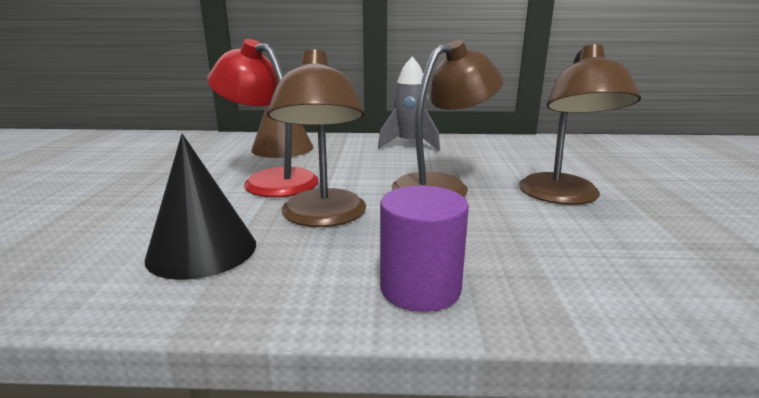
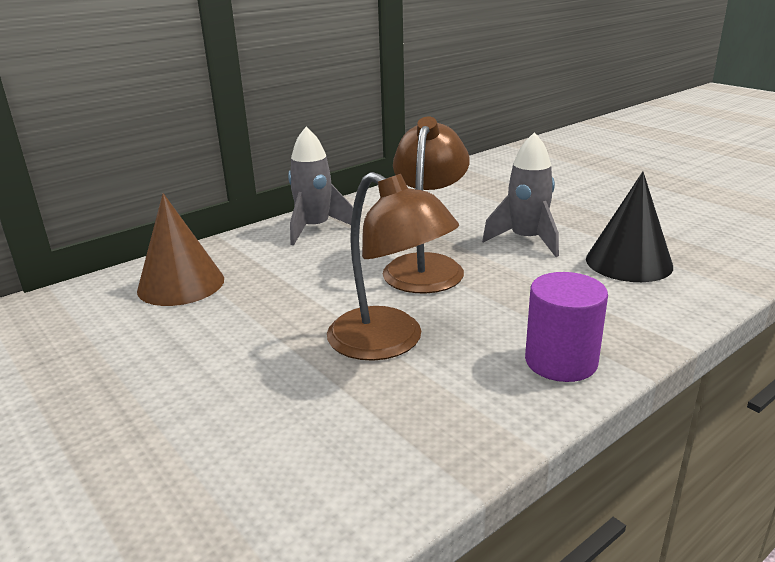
camera: 40 degrees left, 5 degrees up
(202, 250) = (350, 427): black cone -> black cone (628, 262)
(270, 180) = (255, 329): red lamp -> none
(563, 197) = (526, 240): brown lamp -> grey rocket

